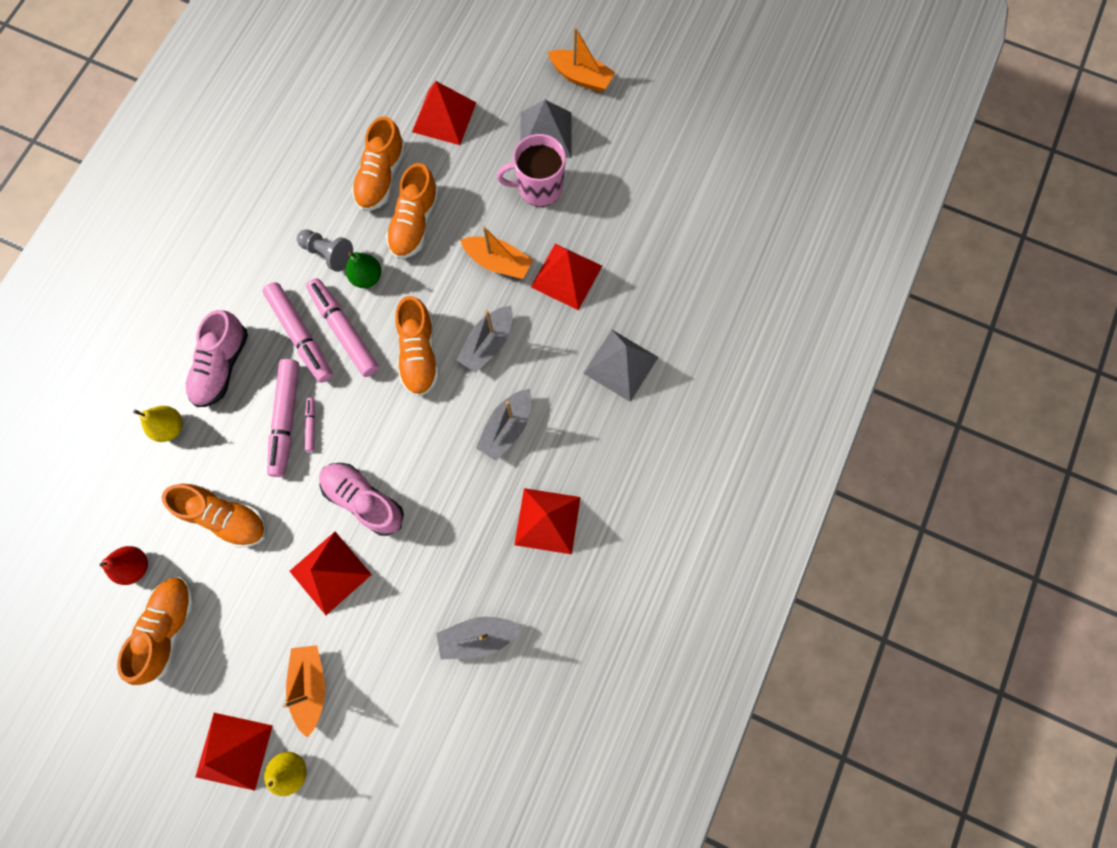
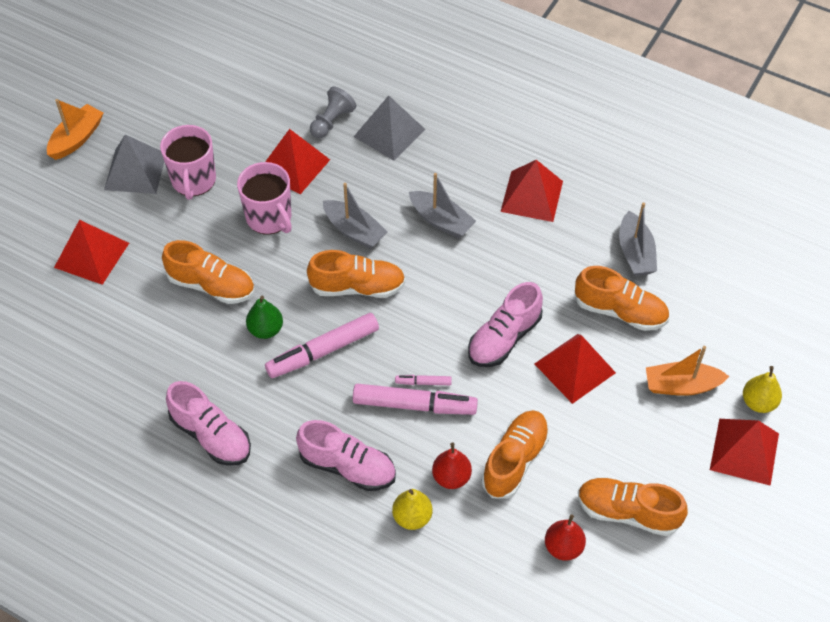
camera: 85 degrees left, 20 degrees down
(210, 459) = (451, 477): none -> red pear
(254, 248) = (211, 435): none -> pink shoe
(301, 335) = (322, 391): pink marker -> none
(328, 253) = (231, 364): grey pawn -> grey pawn (332, 121)
(381, 177) = (151, 313): orange shoe -> orange shoe (620, 311)
(498, 262) = (269, 218): orange boat -> pink mug

